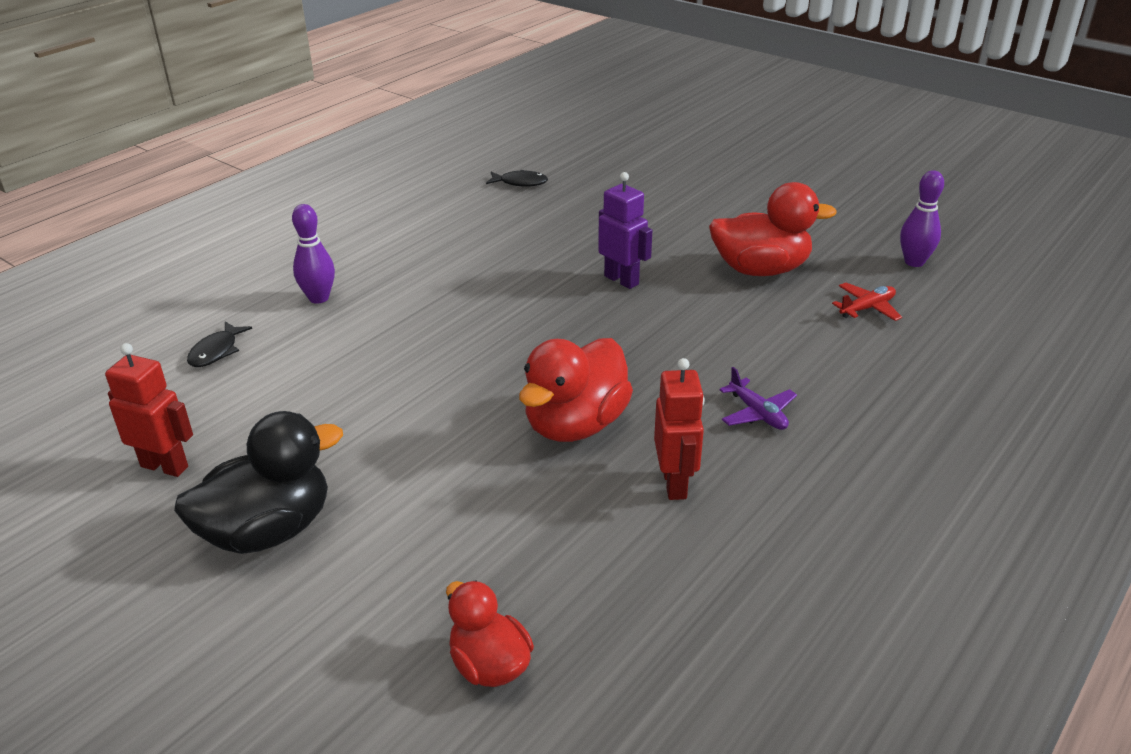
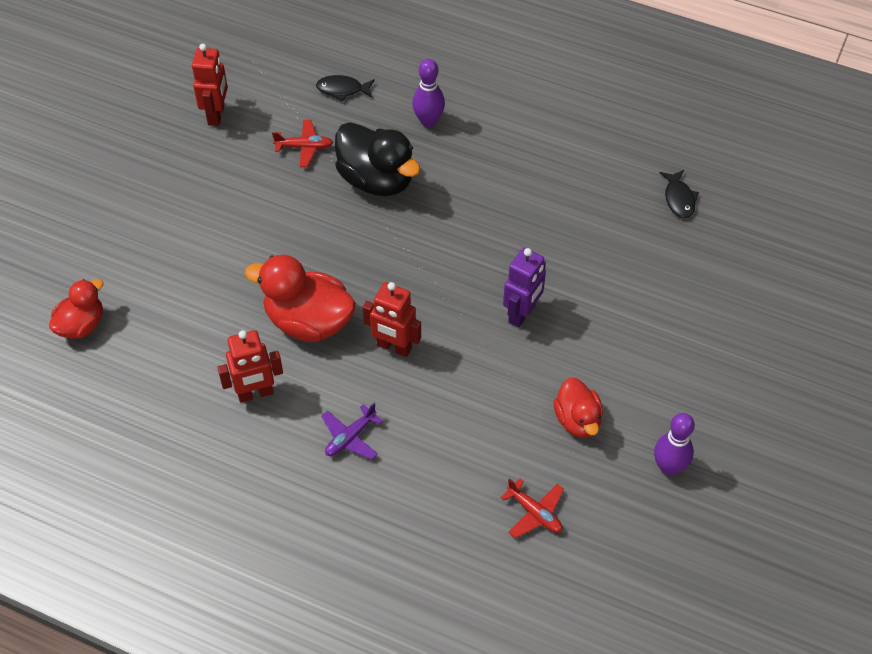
camera: 75 degrees right, 20 degrees up
(268, 531) = (169, 187): black duck -> black duck (376, 180)
(289, 393) = (304, 147): none -> red plane
(637, 365) = (394, 347): none -> red robot
(760, 269) = (577, 420): red duck -> red duck, size x0.61
(914, 262) = (639, 555): purple bowling pin -> purple bowling pin (669, 467)

